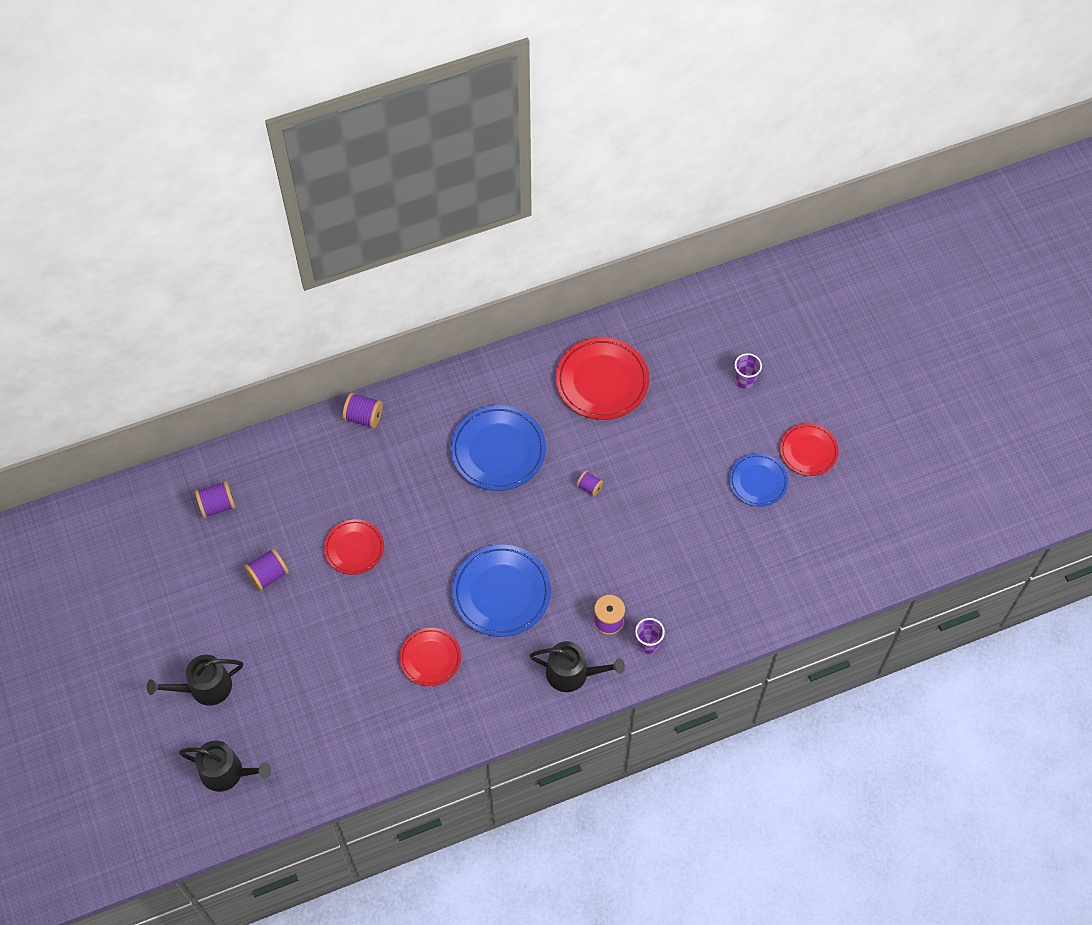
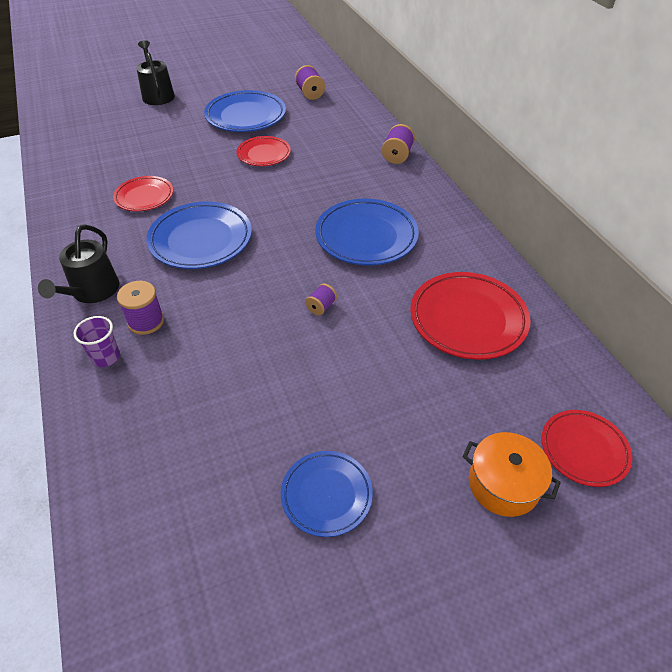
camera: 90 degrees right, 15 degrees down
(227, 772) = (85, 106): black watering can -> none
(268, 575) = (245, 116): purple spool -> blue plate
(745, 380) = (503, 484): purple cup -> orange pot
(808, 451) = (383, 578): red plate -> red plate (583, 450)

